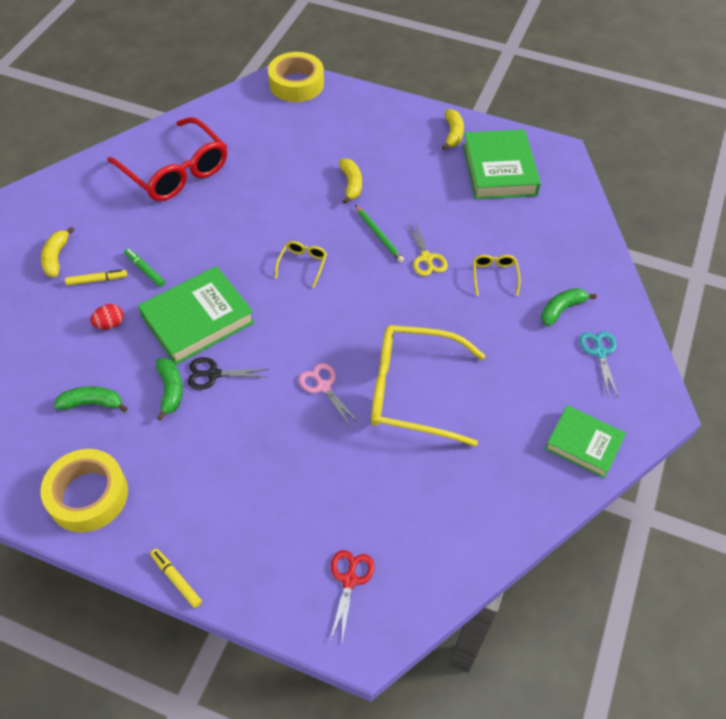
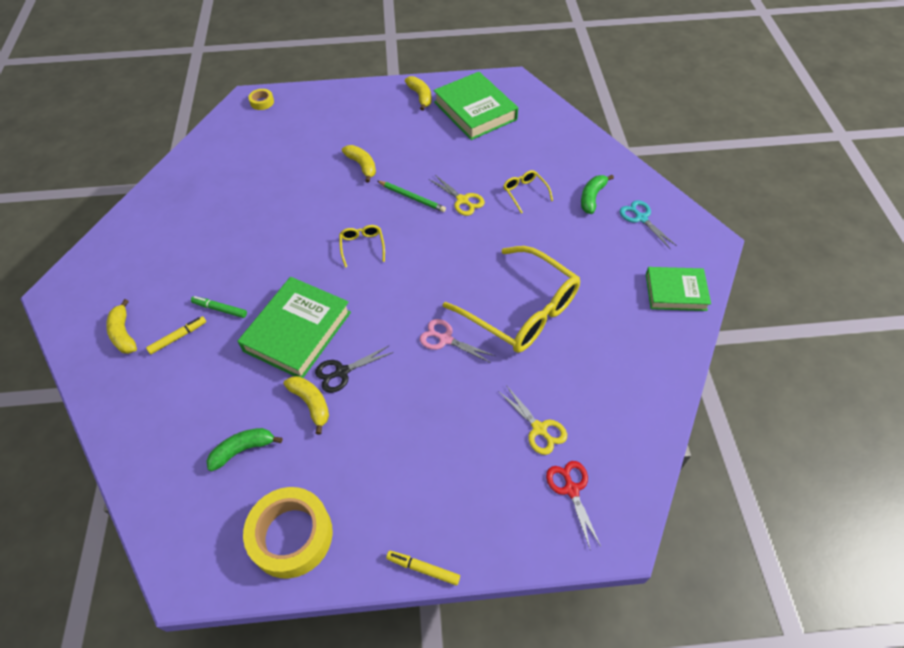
camera: 25 degrees left, 0 degrees up
(110, 324) = (216, 371): red egg -> none
(170, 390) = (311, 403): green banana -> yellow banana
(175, 171) = (196, 213): red glasses -> none
(296, 84) = (262, 102): yellow tape -> yellow tape, size x0.45
(356, 511) = (539, 429): none -> yellow scissors
(413, 391) = (521, 310): yellow glasses -> yellow glasses turned 120 degrees counterclockwise

